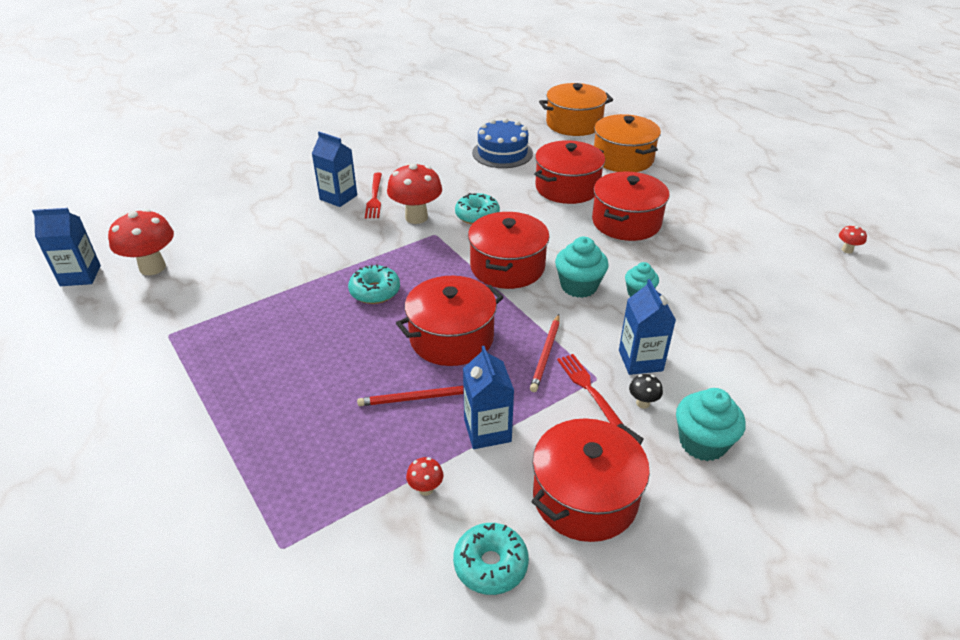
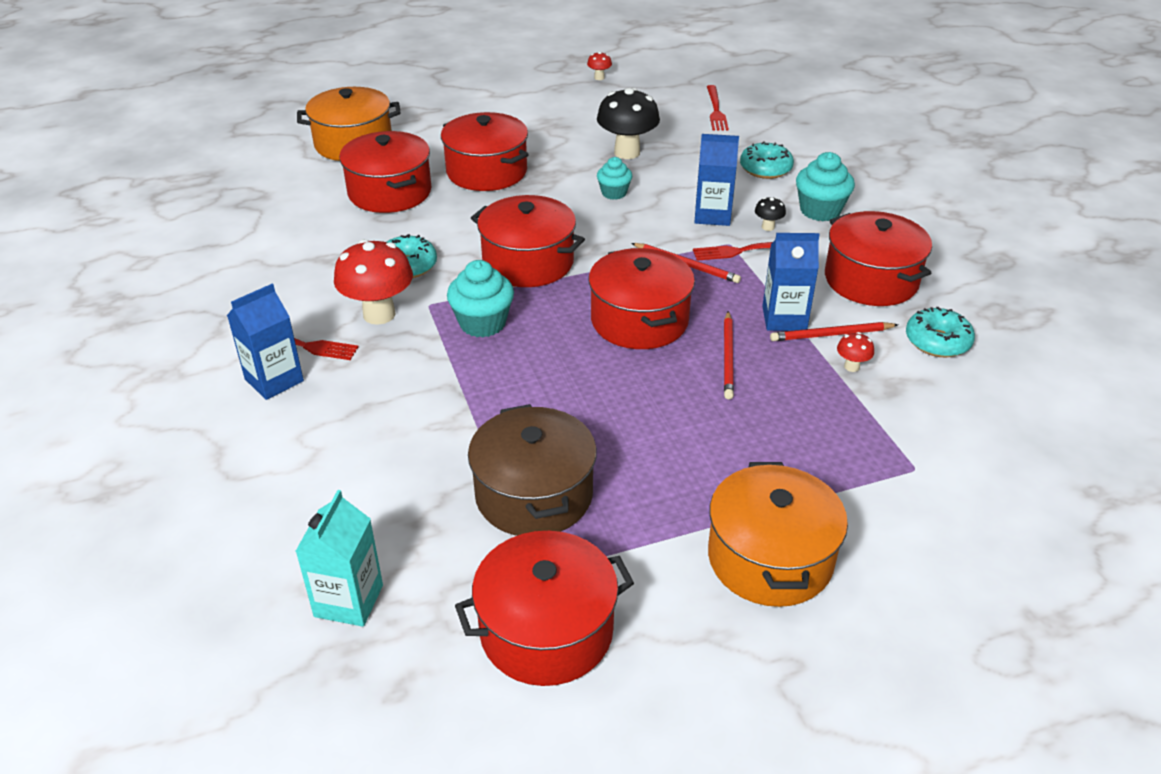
camera: 75 degrees left, 0 degrees up
(80, 276) = (319, 704): blue carton -> none
(118, 347) = (546, 631): none -> red pot
(152, 267) = (348, 601): red mushroom -> turquoise carton
(240, 319) = (534, 494): none -> brown pot
(375, 291) = (528, 367): turquoise donut -> turquoise donut (765, 169)
(473, 469) = (831, 335): none -> red pencil
(502, 153) = (266, 221): blue cake -> none
(574, 124) = (238, 156): orange pot -> orange pot (770, 558)
(579, 286) = (586, 224): turquoise cupcake -> turquoise cupcake (482, 323)
(716, 290) = (627, 152): none -> black mushroom
(857, 337) = (716, 110): none -> red fork

